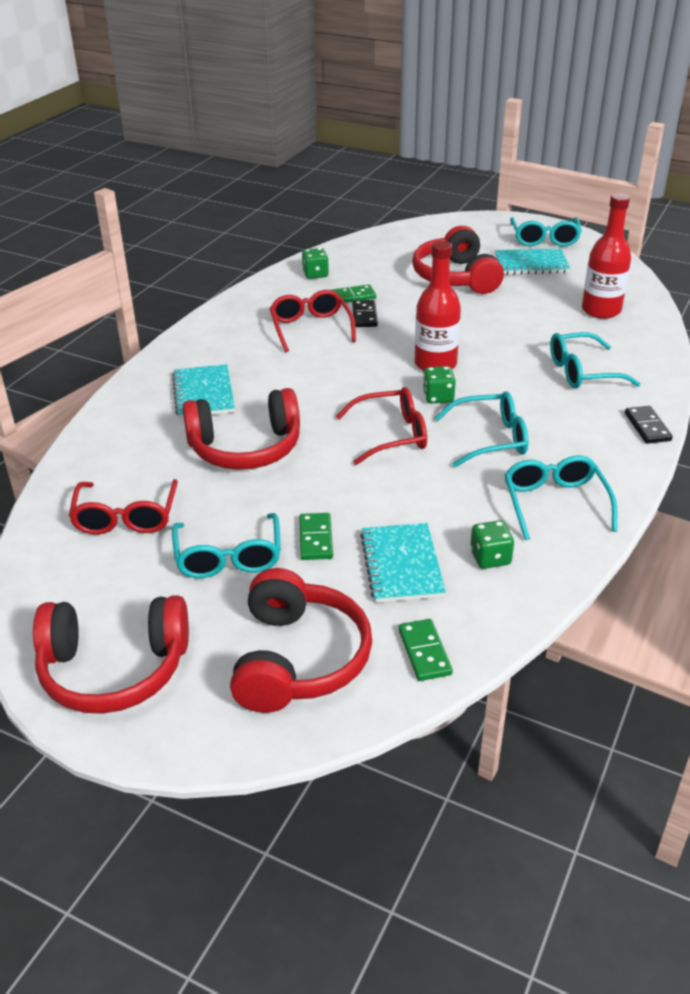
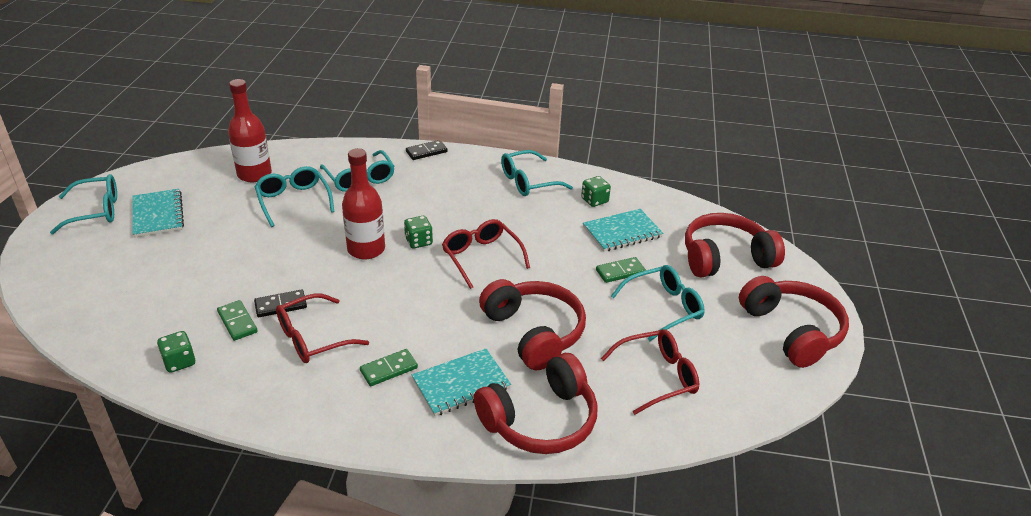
camera: 110 degrees left, 0 degrees up
(424, 652) = (686, 215): green domino -> green domino (389, 369)
(456, 277) = (188, 257): red headphones -> red headphones (540, 420)
(490, 439) = (467, 212): turquoise glasses -> turquoise glasses (294, 201)

